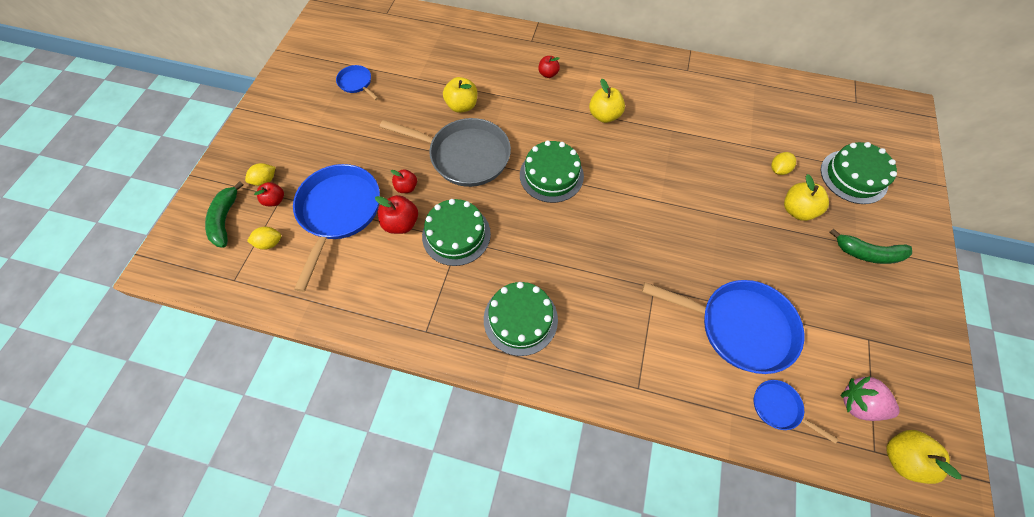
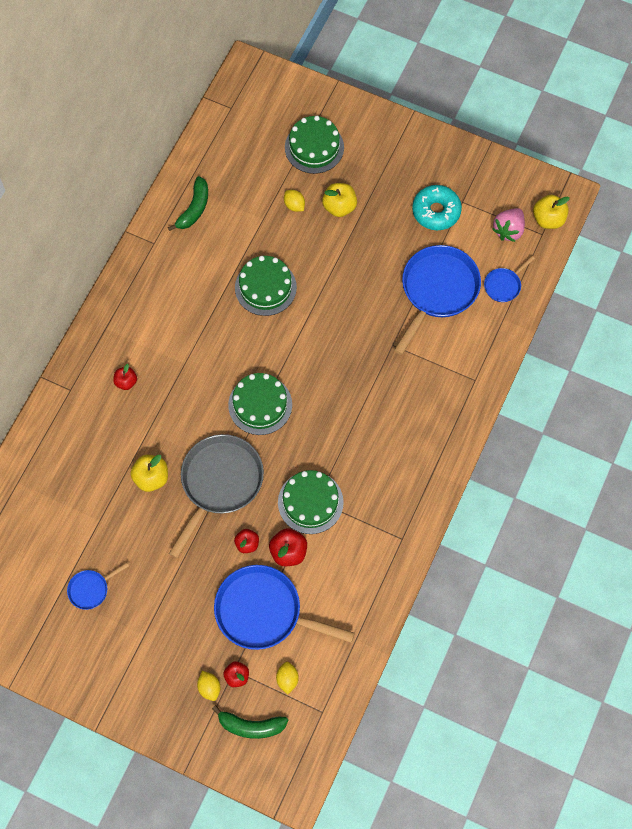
camera: 80 degrees left, 5 degrees up
(520, 319) = (403, 458): green cake -> green cake (265, 287)
(604, 115) = (197, 339): yellow apple -> none
(840, 310) = (436, 211): none -> turquoise donut
(867, 253) = (390, 170): green banana -> green banana (194, 208)

